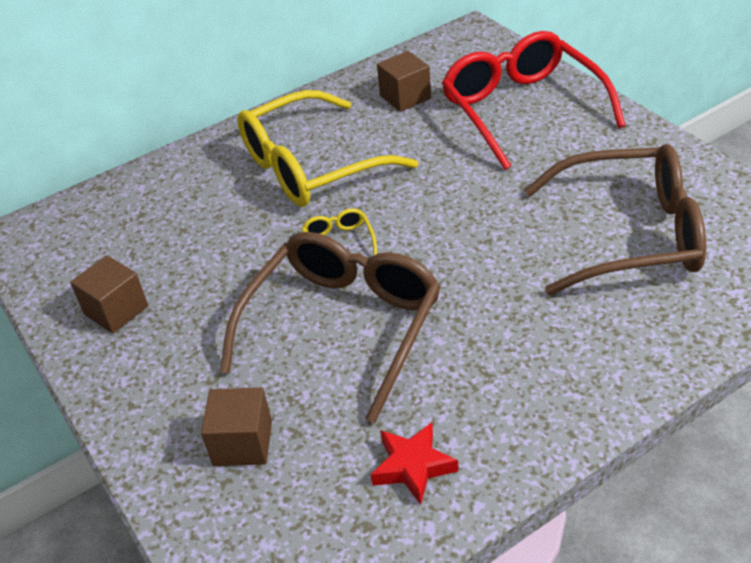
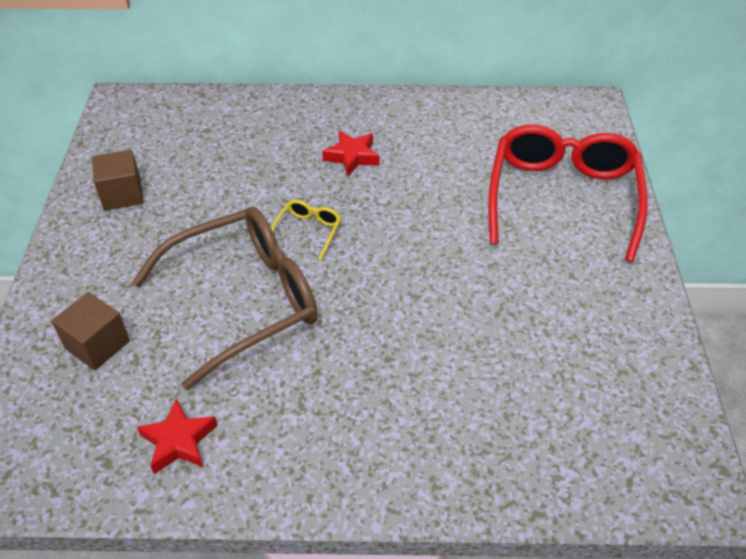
camera: 30 degrees right, 5 degrees up
(311, 166) = (352, 157): yellow glasses -> red star
(405, 97) = (480, 136): brown cube -> none
(630, 235) = (532, 363): brown glasses -> none

